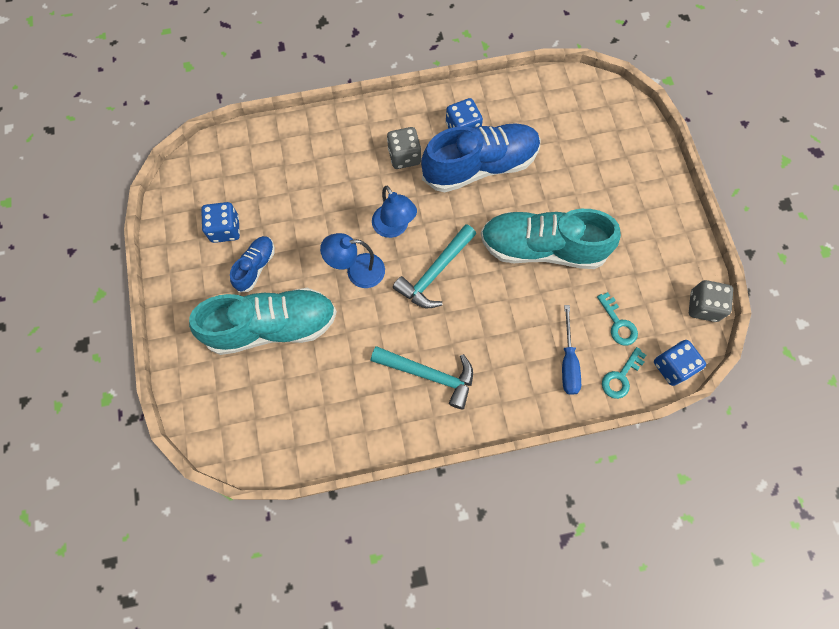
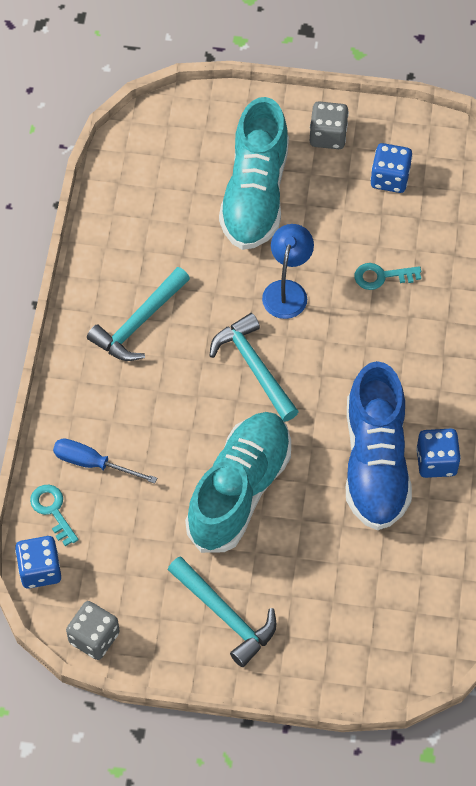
camera: 110 degrees right, 10 degrees down
(255, 267) = (331, 196): blue shoe -> none
(394, 228) = (327, 343): blue lamp -> none
(404, 156) = (420, 384): grey dice -> grey dice (328, 136)
(618, 323) = (113, 534): turquoise key -> turquoise key (381, 276)
(641, 225) = (225, 615): none -> turquoise hammer

